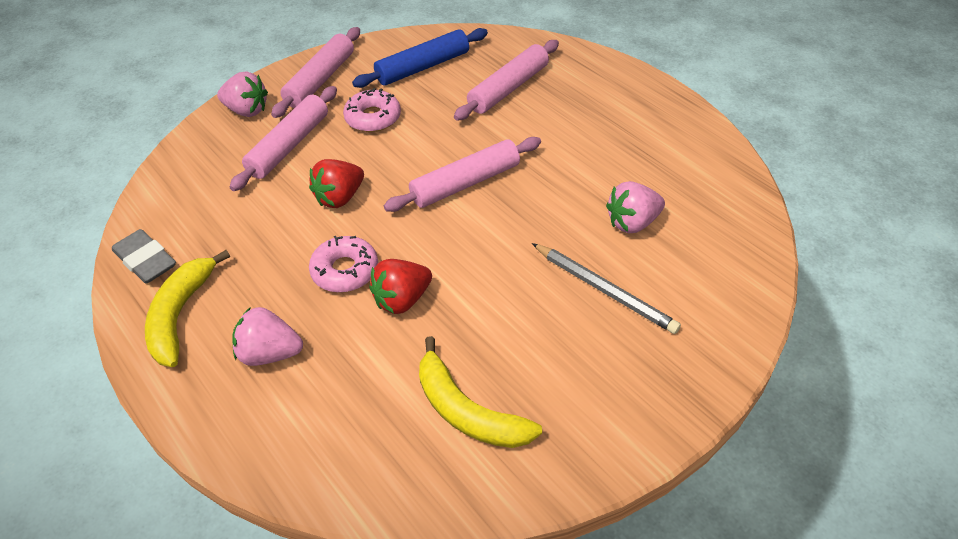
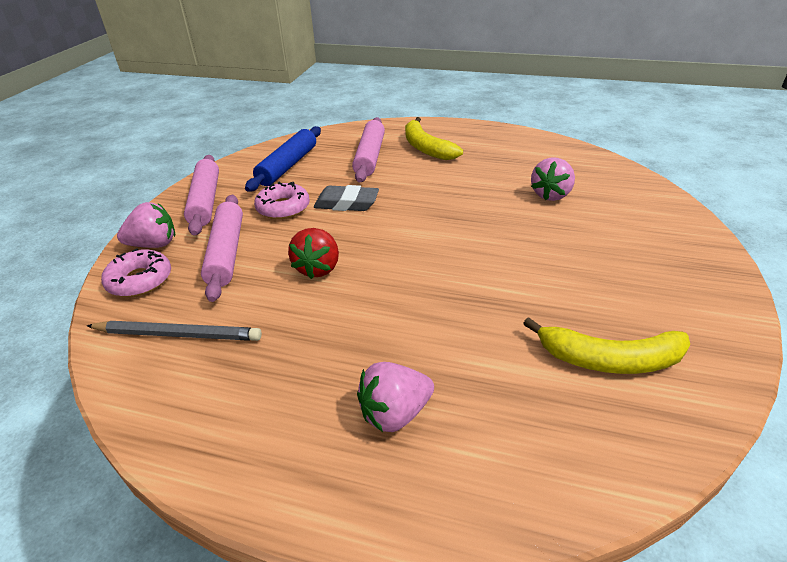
camera: 35 degrees left, 10 degrees down
(146, 261) = (166, 406): grey eraser -> grey eraser (347, 203)
(181, 315) = (261, 433): yellow banana -> yellow banana (426, 148)
(345, 270) = (386, 315): pink donut -> pink donut (140, 280)
(402, 300) = (459, 311): red strawberry -> none
(465, 183) = (409, 218): pink rolling pin -> none
(604, 290) = (587, 237): grey pencil -> grey pencil (178, 334)

